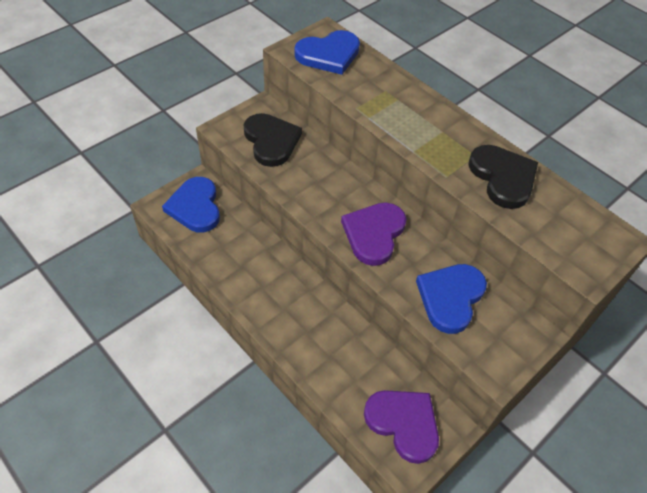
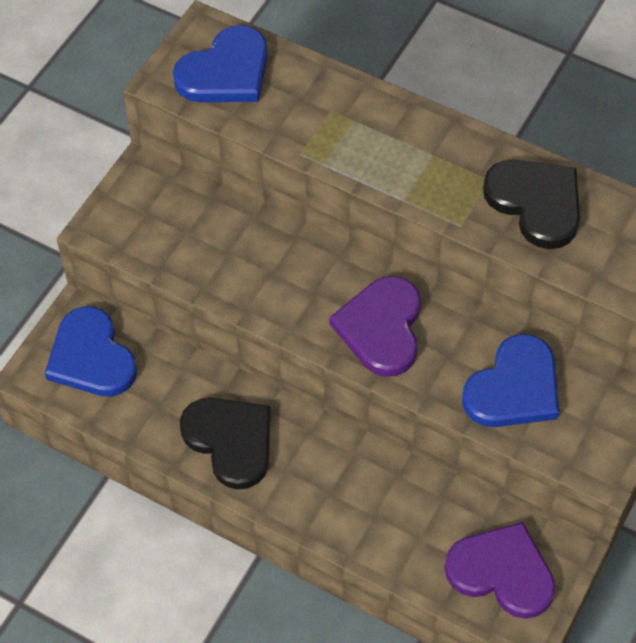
camera: 15 degrees left, 5 degrees up
(271, 141) = (179, 227): black heart -> black heart (230, 441)
(450, 297) = (514, 388): blue heart -> blue heart turned 150 degrees counterclockwise

